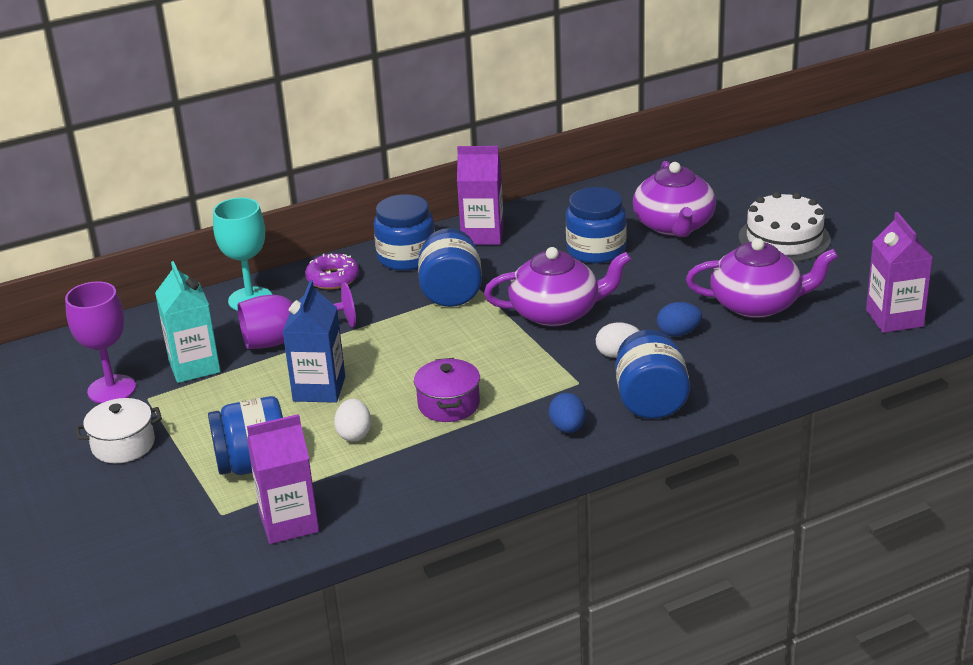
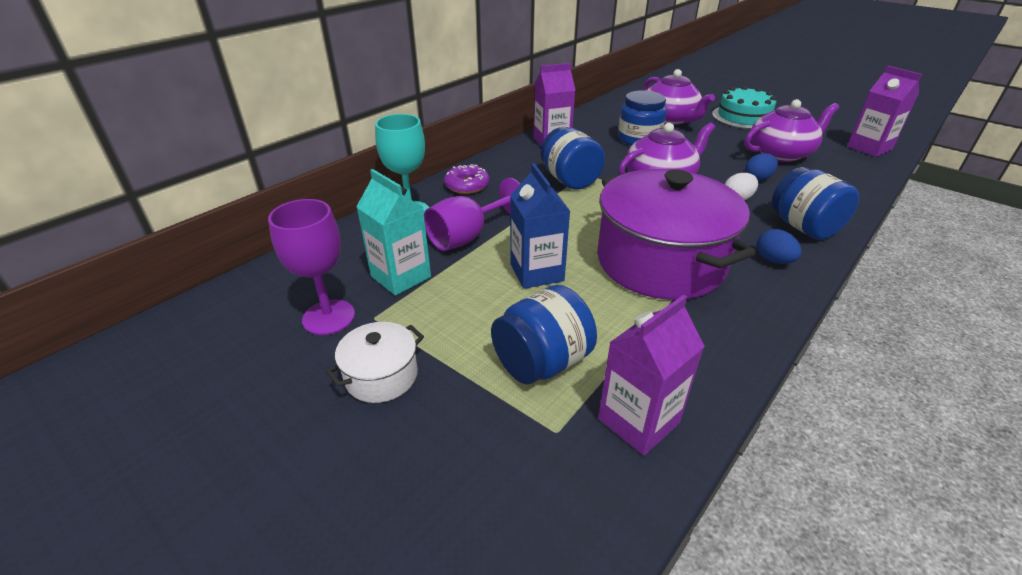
camera: 25 degrees left, 5 degrees up
(354, 434) = (608, 306): white egg -> none
(406, 257) = (511, 162): blue jar -> none
(449, 404) = (660, 262): purple pot -> purple pot, size x2.25
(784, 238) = (743, 117): white cake -> turquoise cake

